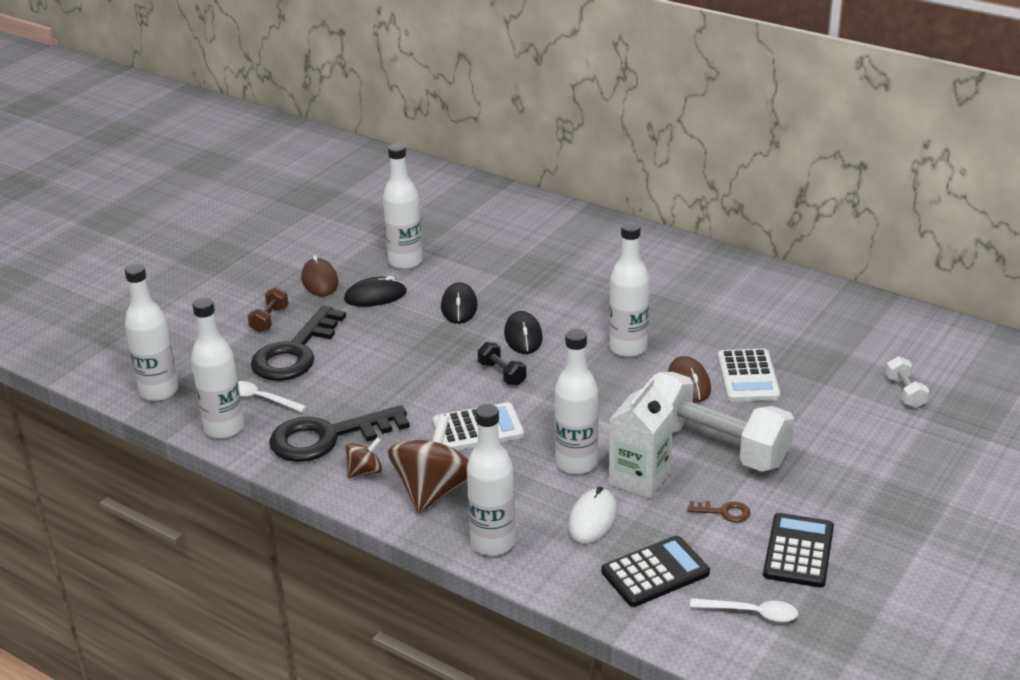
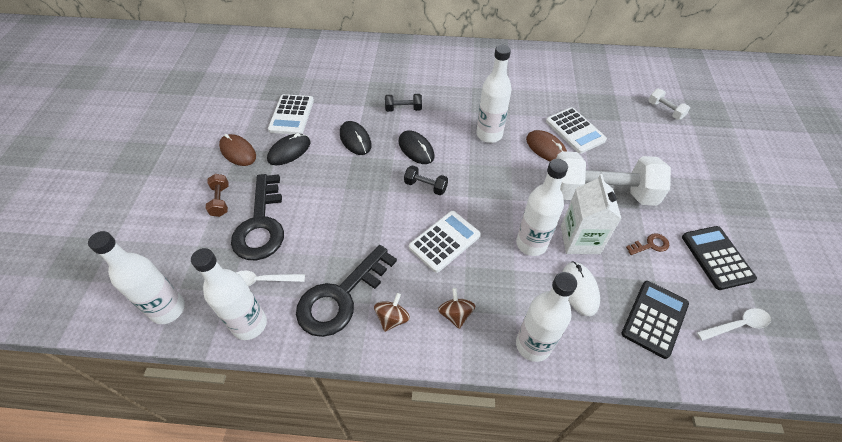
camera: 30 degrees left, 20 degrees up
(405, 262) = (291, 115): white bottle -> white calculator
(433, 491) = (455, 314): brown spinning top -> brown spinning top, size x0.51
(544, 292) = (403, 109): none -> black dumbbell

